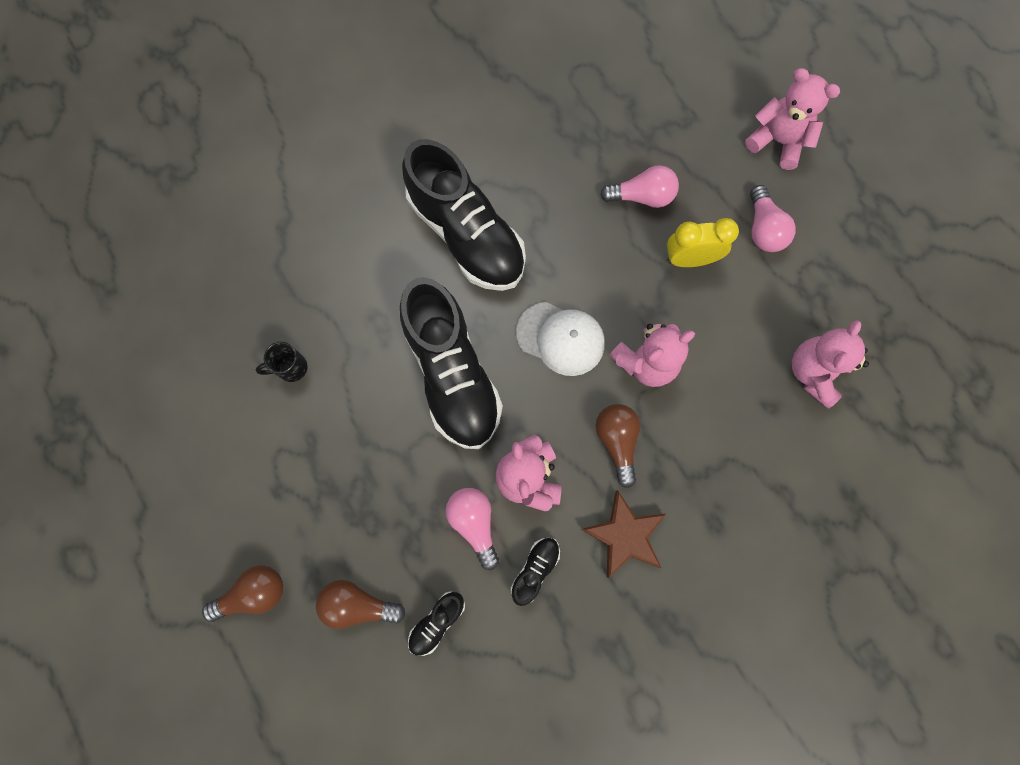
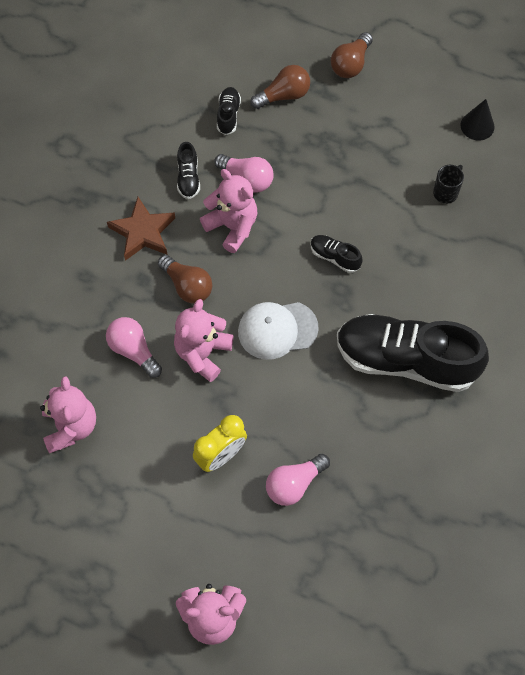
camera: 145 degrees right, 10 degrees down
(195, 419) = (477, 126): none -> black cone
(452, 374) = (334, 257): black shoe -> black shoe, size x0.41
(763, 229) = (177, 522): pink light bulb -> pink light bulb (133, 350)

